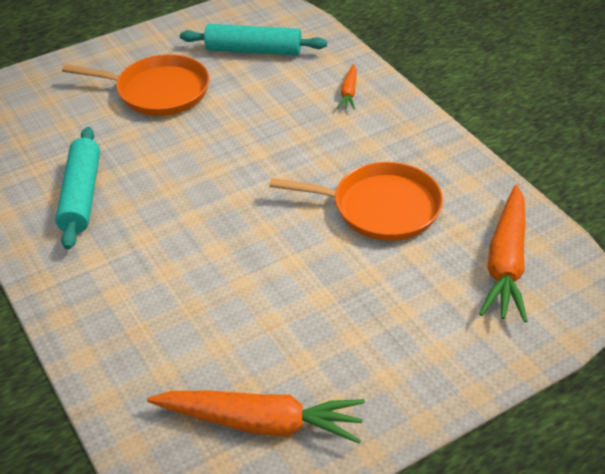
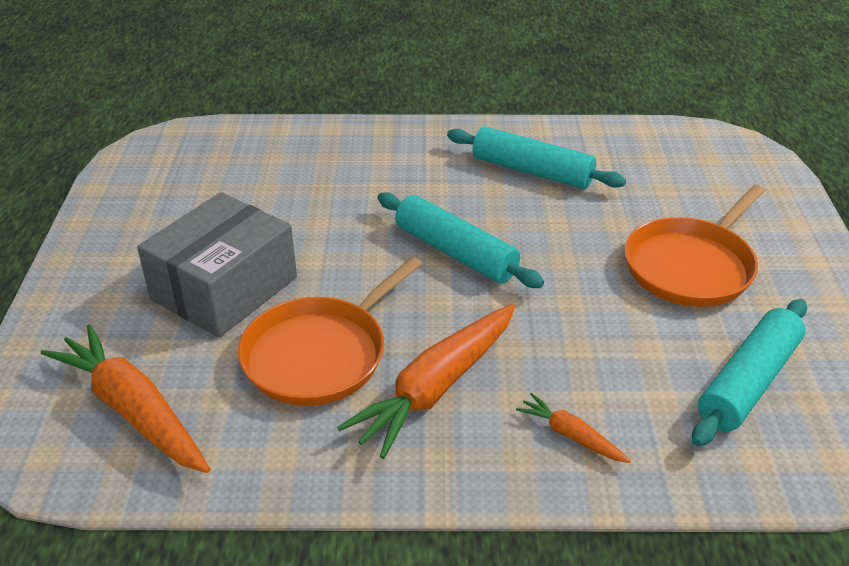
camera: 120 degrees right, 5 degrees down
(223, 193) = (455, 252): none -> turquoise rolling pin
(261, 423) = (171, 183): orange carrot -> orange carrot (436, 388)
(364, 291) = (224, 288): none -> grey box

